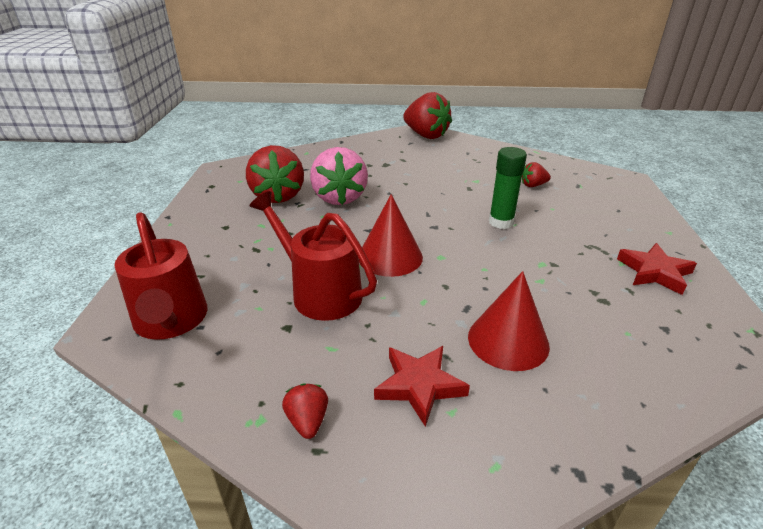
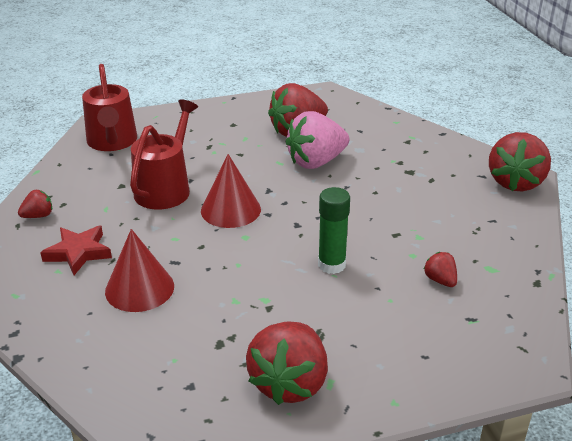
camera: 70 degrees right, 0 degrees up
(171, 321) = (112, 142): red watering can -> red watering can turned 60 degrees counterclockwise
(654, 272) = (289, 383): red star -> red strawberry

